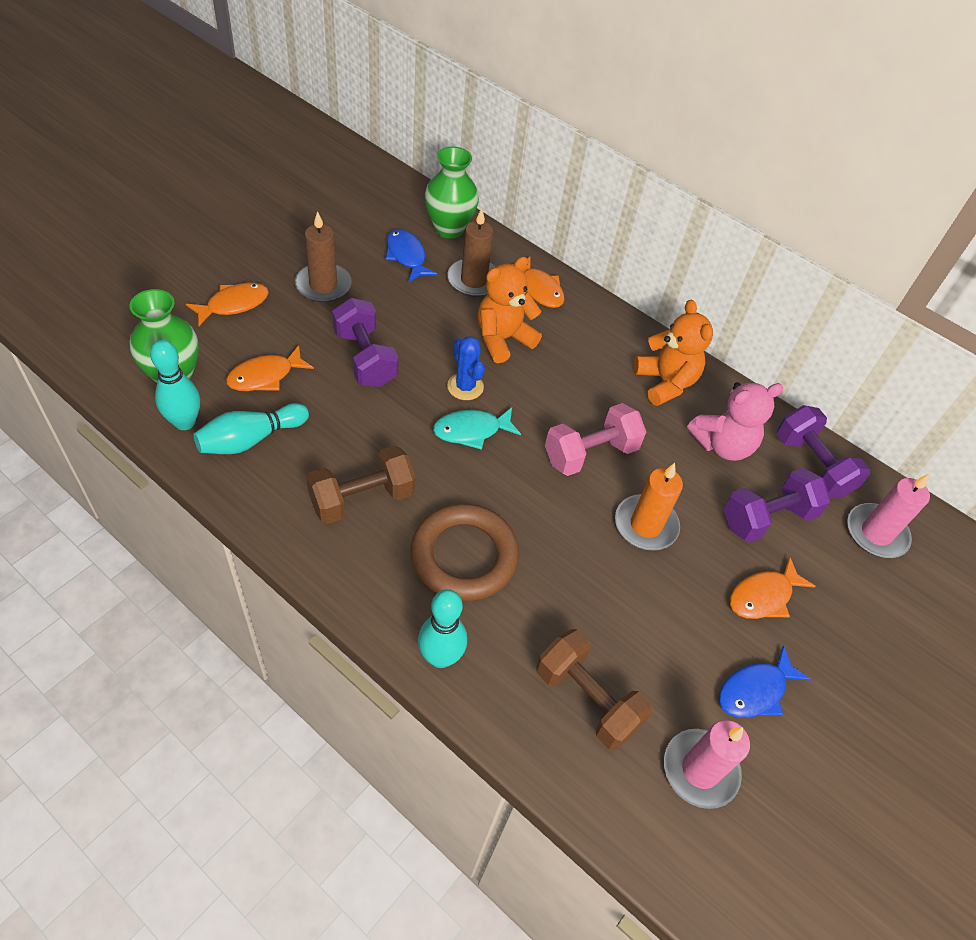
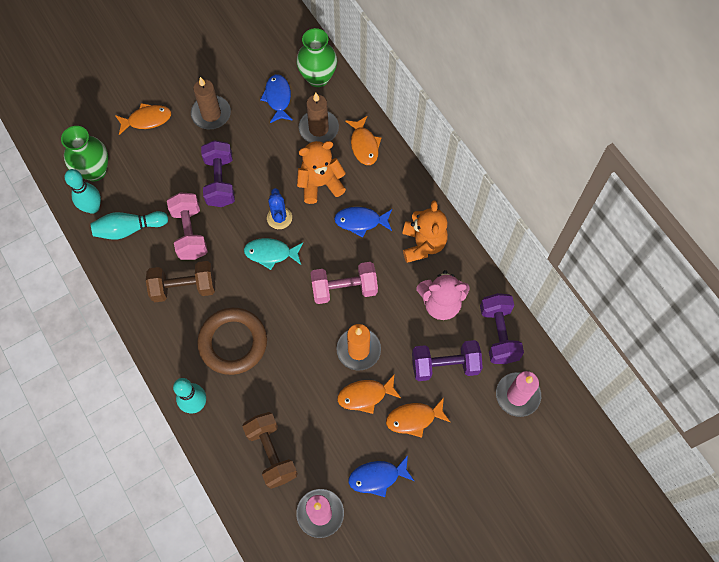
camera: 25 degrees right, 15 degrees up
(265, 376) = (151, 182): orange fish -> orange fish (365, 395)
(345, 427) = (190, 233): none -> pink dumbbell
(575, 371) = (361, 221): none -> blue fish

